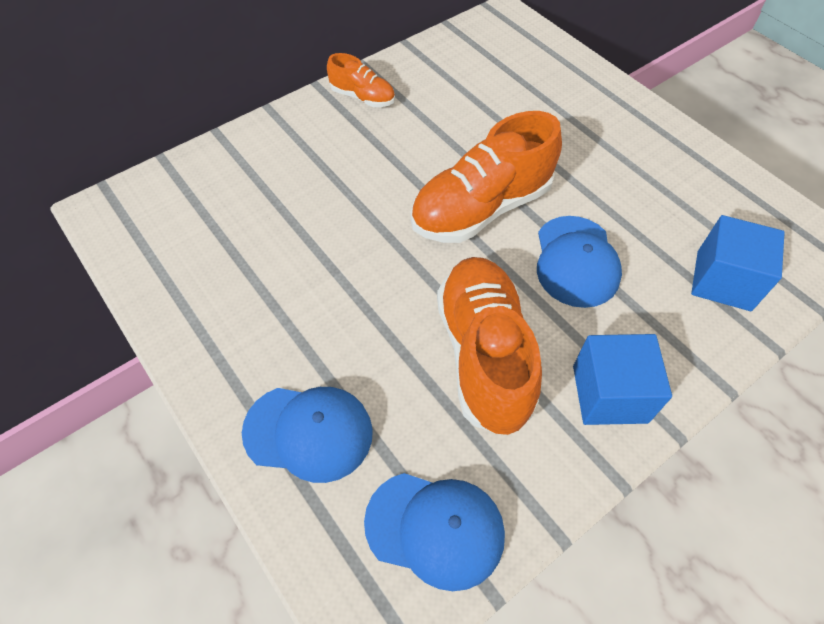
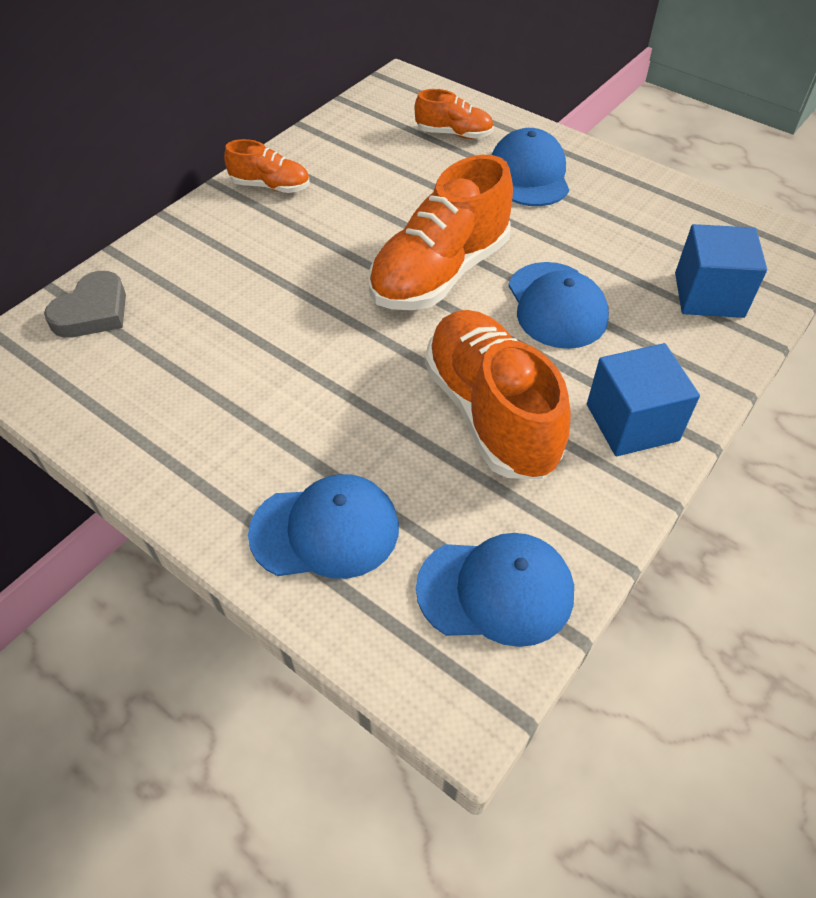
camera: 15 degrees left, 5 degrees down
(186, 186) = (93, 312): none -> grey heart
(535, 74) = (454, 134): none -> orange shoe
(591, 126) = (529, 174): none -> blue cap

